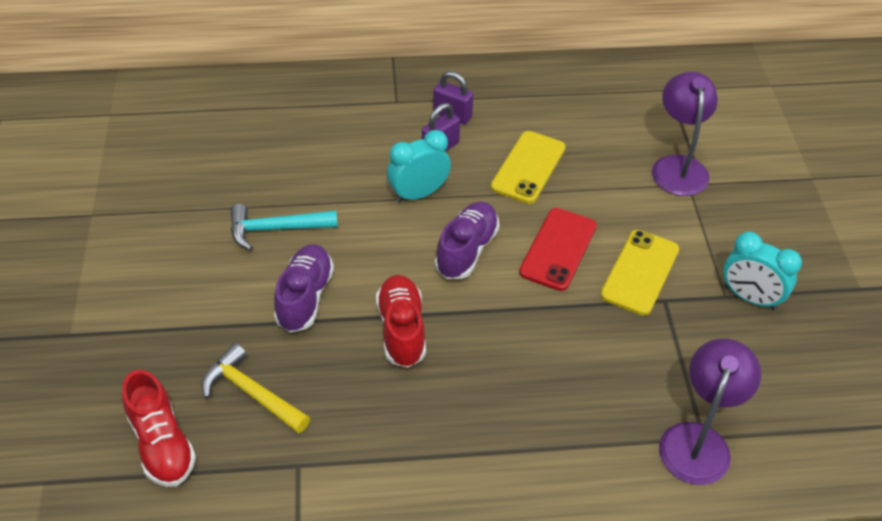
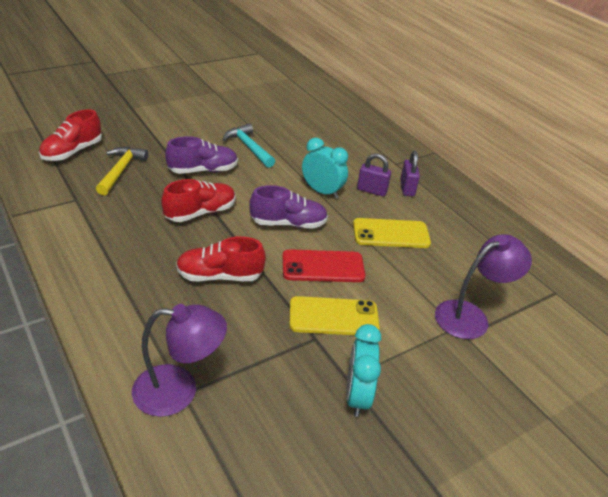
camera: 60 degrees right, 10 degrees down
(534, 349) = (220, 276): none -> red shoe

